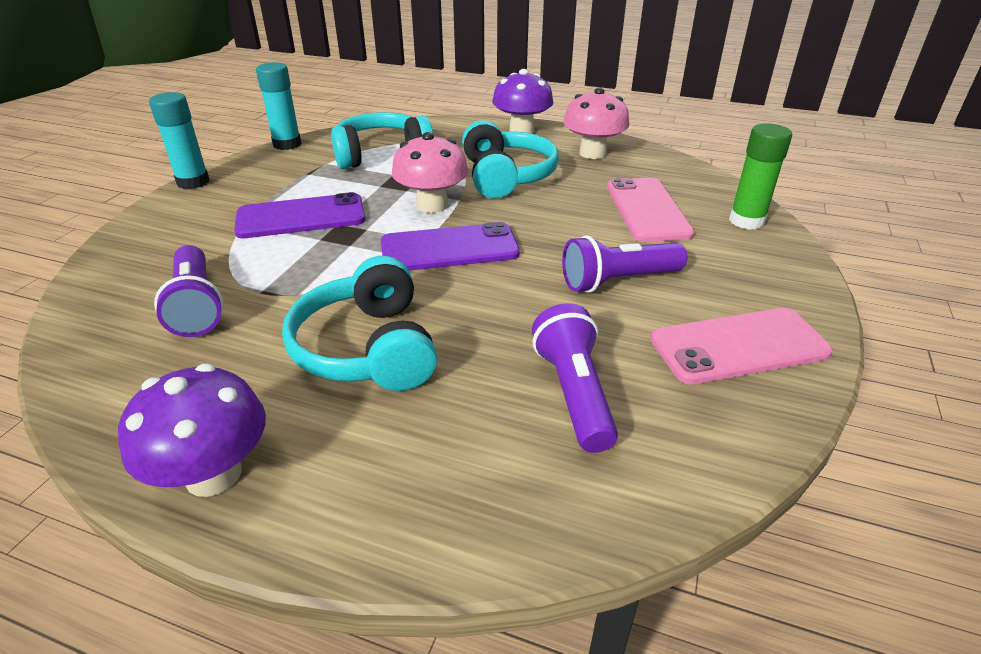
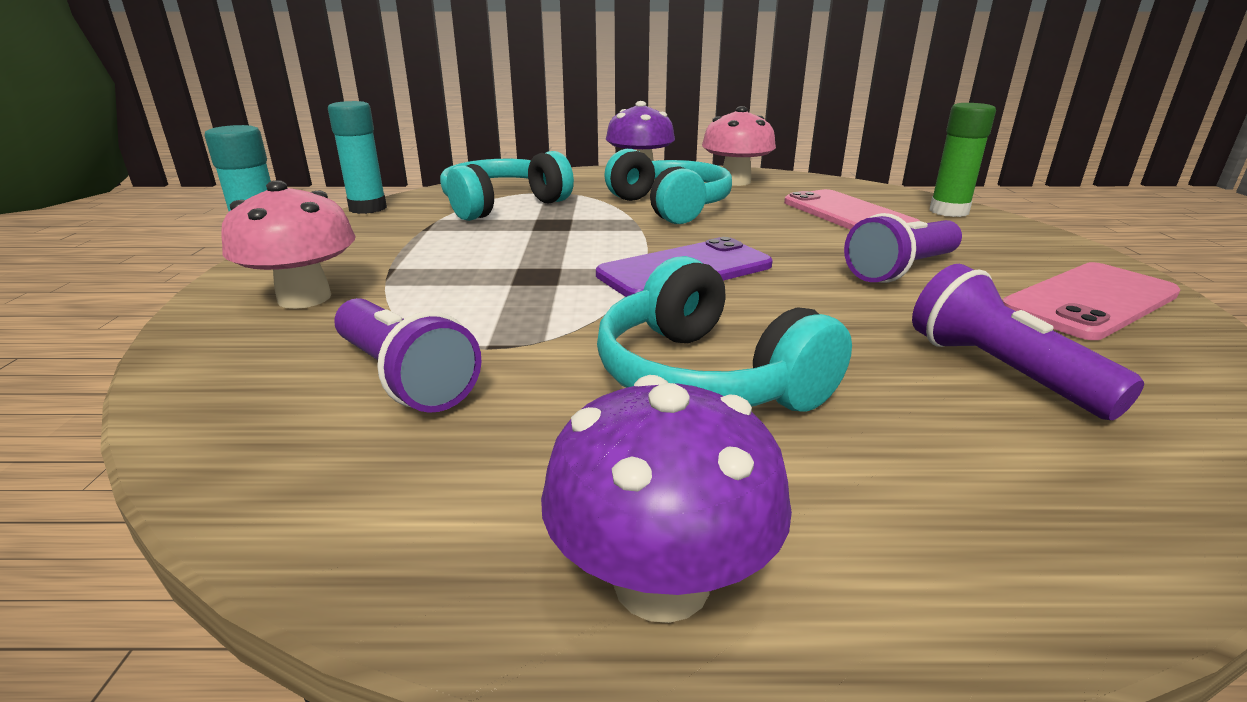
camera: 20 degrees left, 10 degrees down
(301, 217) = (461, 267): purple phone -> none
(432, 205) = (616, 238): pink mushroom -> pink mushroom (304, 298)

